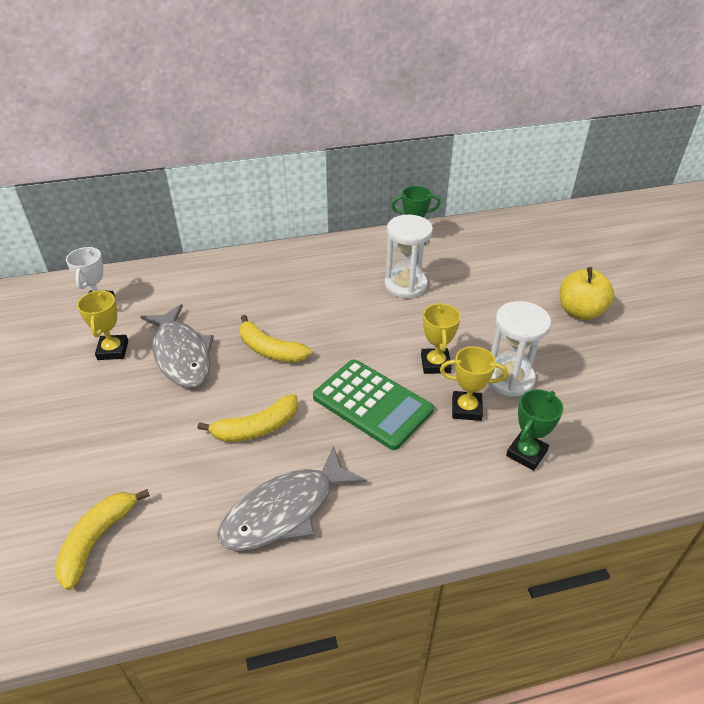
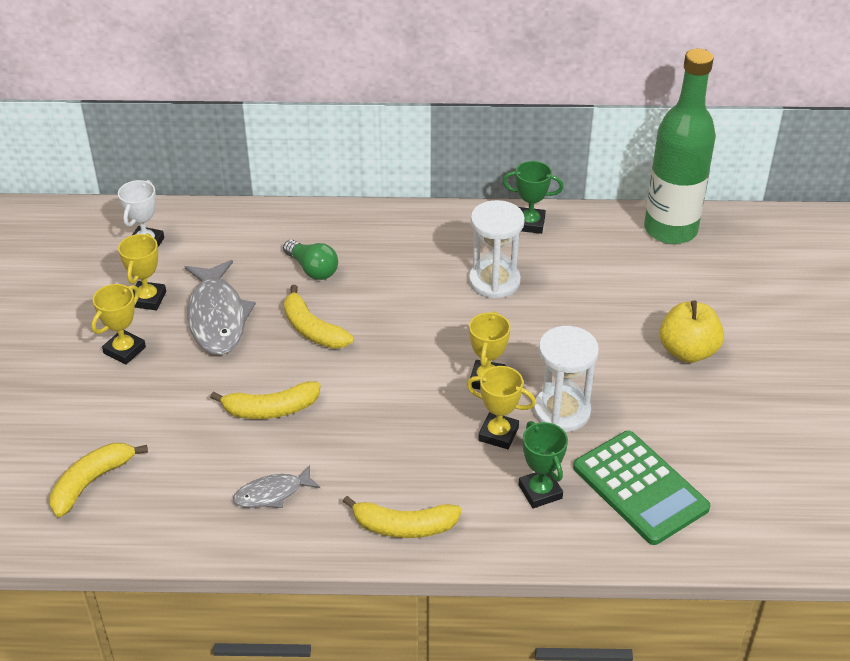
camera: 15 degrees right, 0 degrees up
(101, 400) = (124, 350): none -> yellow trophy
(253, 301) = (312, 269): none -> green light bulb
(285, 510) = (272, 493): grey fish -> grey fish, size x0.55
(372, 404) = (400, 409): green calculator -> green calculator (640, 488)
(422, 515) = (404, 527): none -> yellow banana
(518, 227) = (670, 230): none -> green bottle
(526, 453) = (540, 492): green trophy -> green trophy turned 75 degrees counterclockwise

